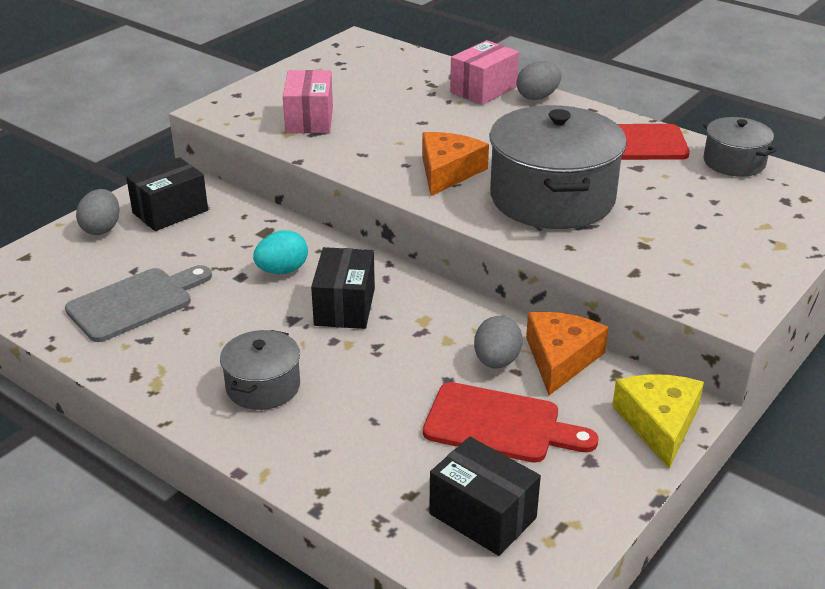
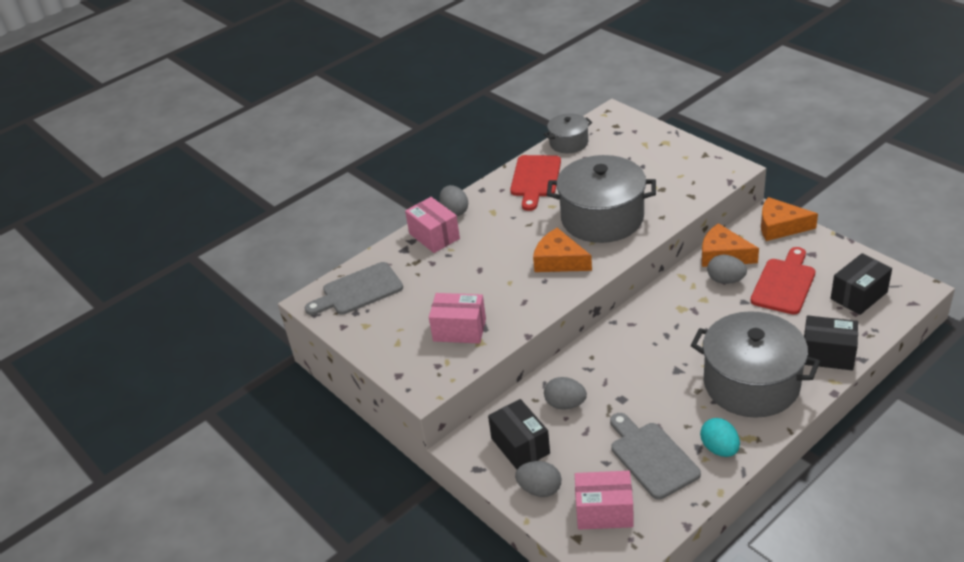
camera: 75 degrees left, 5 degrees up
(57, 272) = (604, 511): none -> pink box
(234, 236) = (565, 404): none -> grey egg
(263, 386) = (751, 383): grey pot -> grey pot, size x1.94
(282, 270) = (616, 376): turquoise egg -> turquoise egg (719, 449)
(345, 307) = (664, 344): black box -> black box (827, 354)
(376, 60) = (358, 291): none -> grey cutting board
(659, 423) = (780, 226): yellow cheese -> orange cheese

